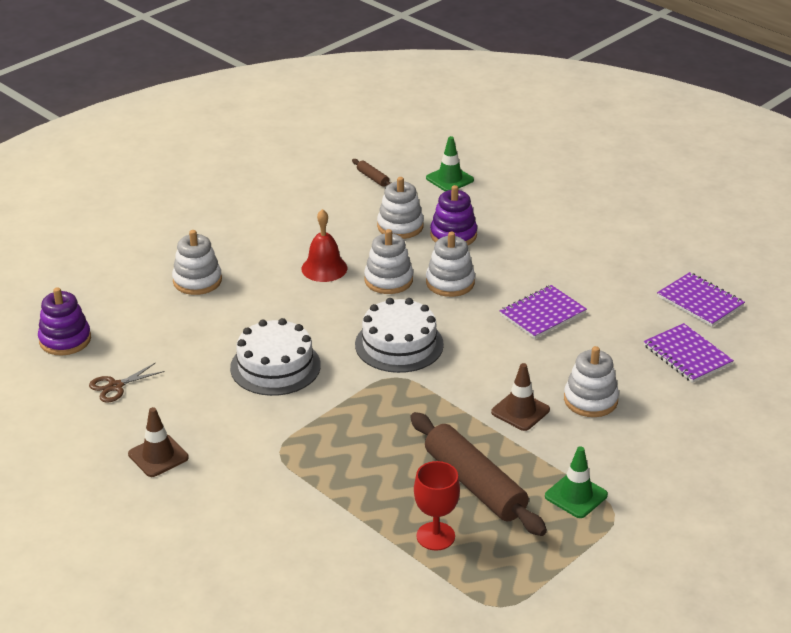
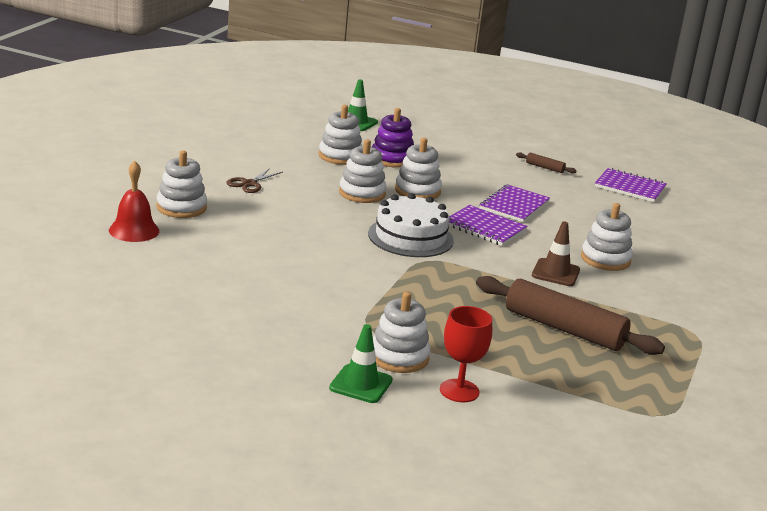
camera: 25 degrees left, 10 degrees down
(65, 340) = (79, 263): purple stacking toy -> none
(115, 386) = (162, 294): brown scissors -> brown scissors (249, 184)
(158, 456) = (251, 344): brown traffic cone -> none
(275, 366) = (310, 263): white cake -> none
(284, 492) = (399, 357): none -> white stacking toy
(324, 268) = (296, 189): red bell -> red bell (134, 230)
(373, 178) = (287, 125): brown rolling pin -> brown rolling pin (545, 167)
(435, 536) = (564, 371): red goblet -> red goblet (459, 391)
(576, 496) = (654, 326): green traffic cone -> green traffic cone (361, 384)
(687, 355) = (652, 222): purple notebook -> purple notebook (484, 227)

